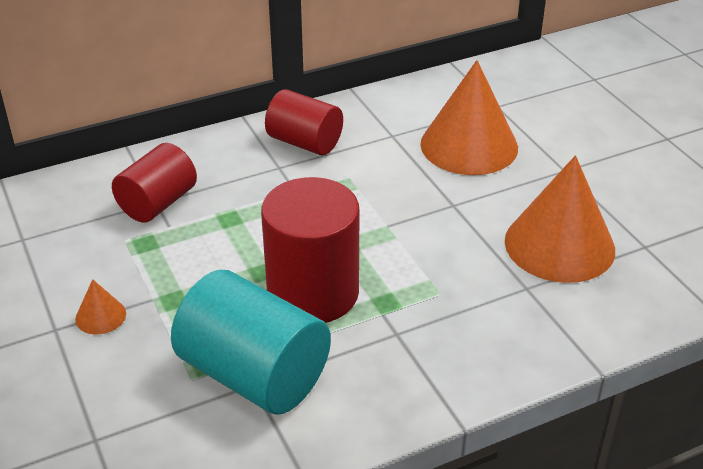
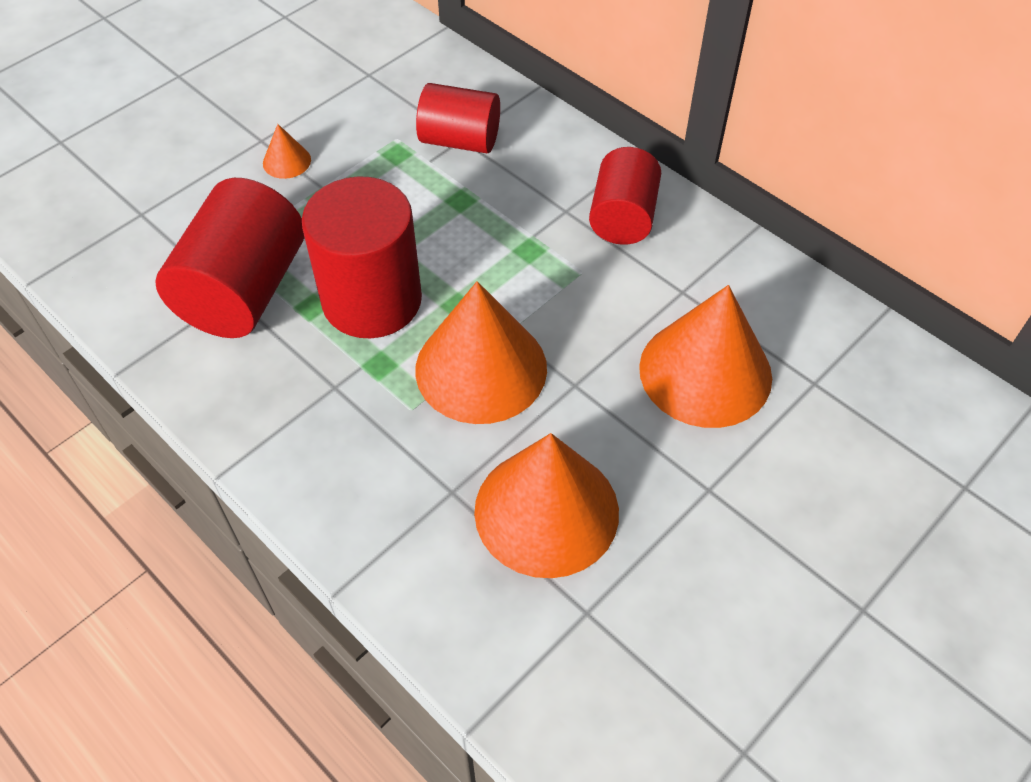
camera: 70 degrees right, 15 degrees up
(254, 374) = (244, 291): turquoise cylinder -> red cylinder
(417, 247) = (481, 368): none -> orange cone

